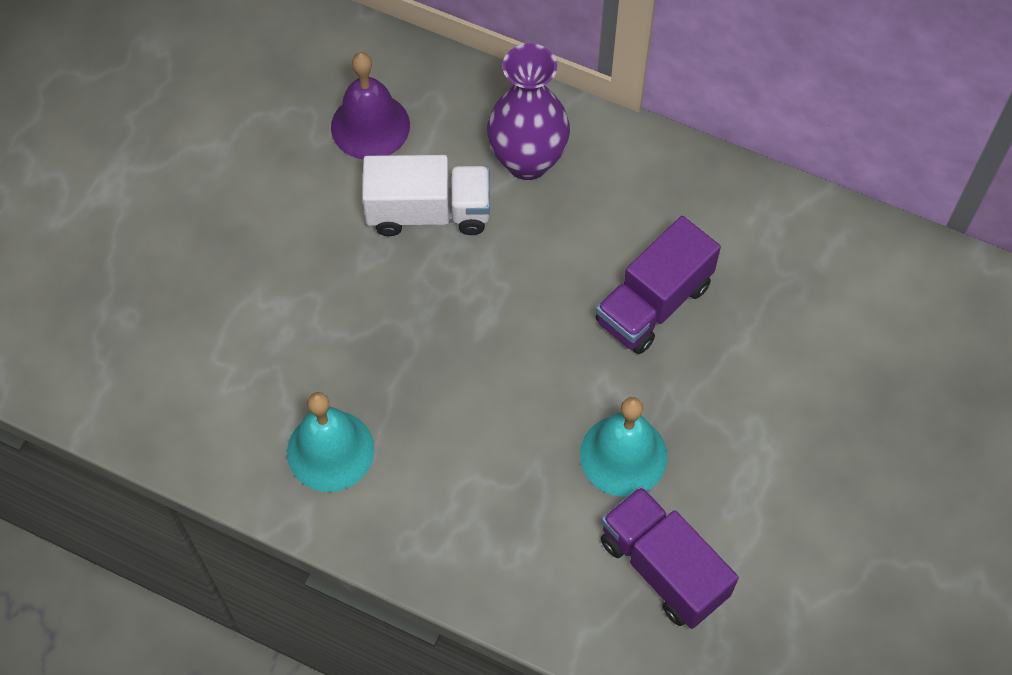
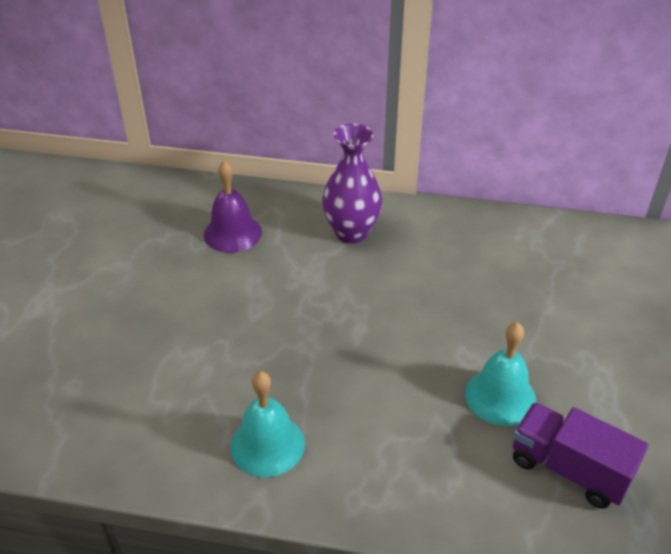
camera: 15 degrees left, 20 degrees down
(428, 212) = (292, 274): white truck -> none
(653, 303) = (476, 296): purple truck -> none

